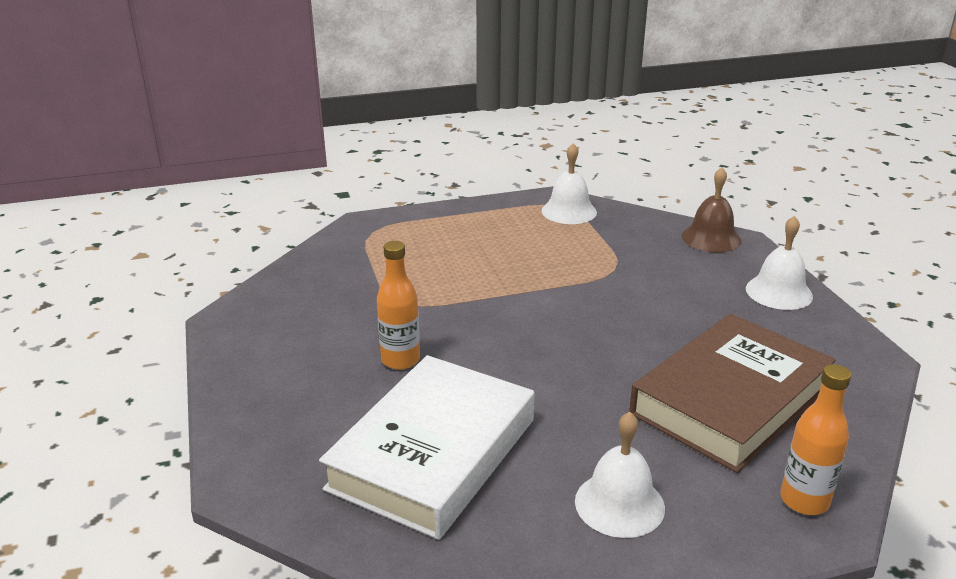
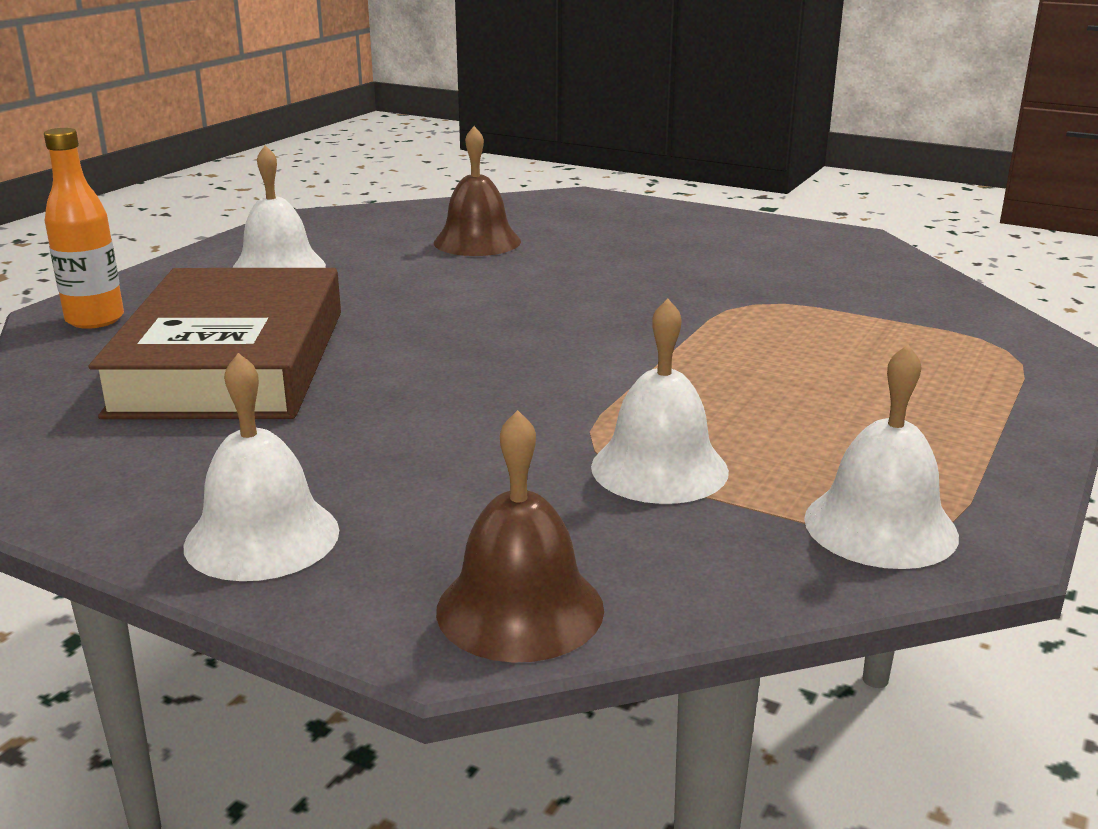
camera: 135 degrees right, 5 degrees down
(400, 360) = (634, 270): orange bottle -> none
(433, 454) = (477, 242): white book -> brown bell
(603, 253) = (659, 468): none -> white bell

